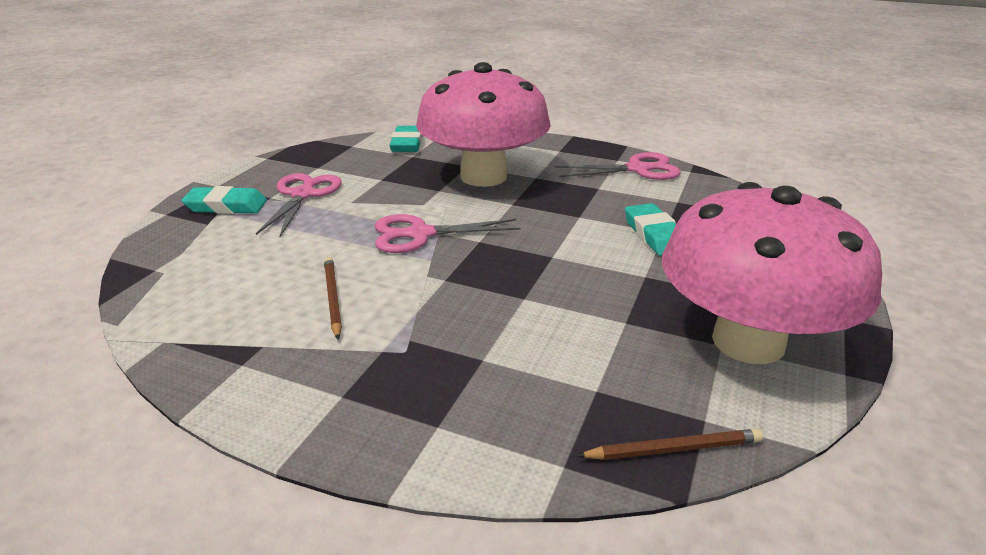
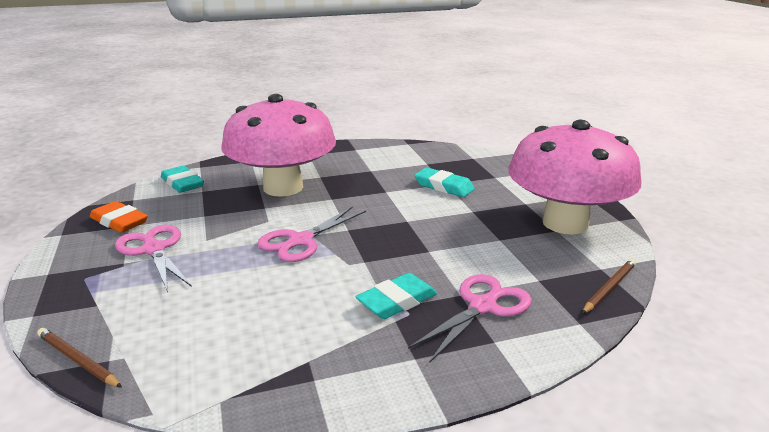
camera: 40 degrees left, 5 degrees down
(226, 206) = (91, 285): turquoise eraser -> turquoise eraser (397, 301)
(316, 161) = (119, 221): none -> orange eraser
(332, 298) = (308, 307): brown pencil -> brown pencil (77, 360)
(638, 169) = (377, 151): pink scissors -> pink scissors (483, 306)

